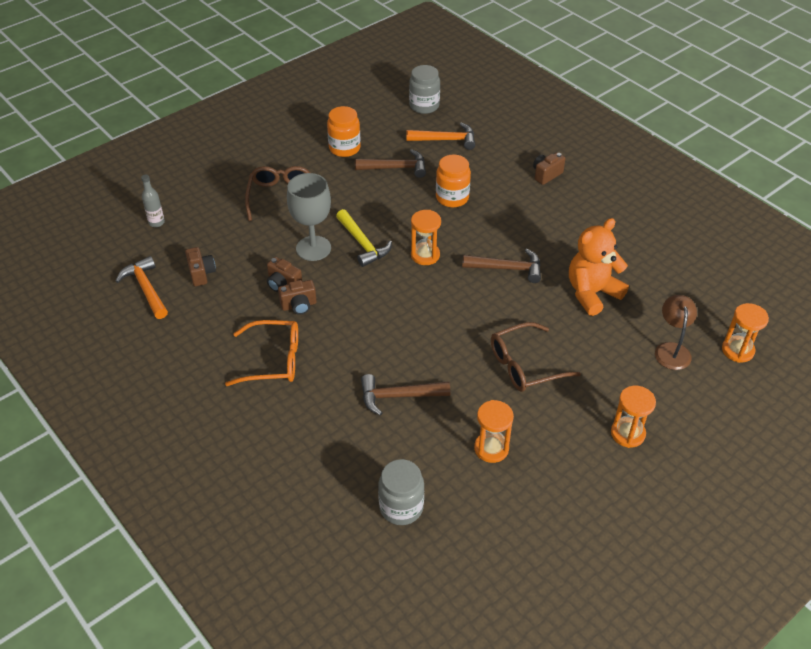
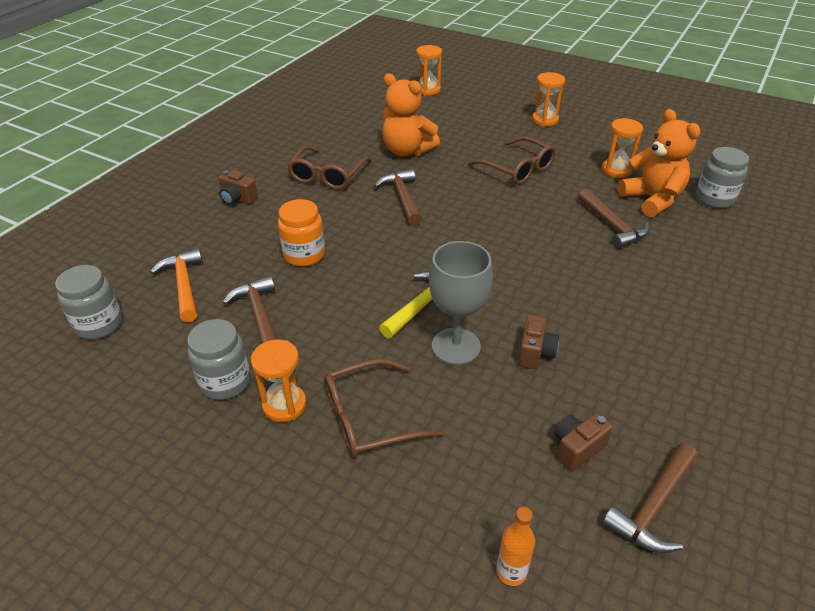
camera: 110 degrees left, 5 degrees down
(146, 289) = (653, 506): orange hammer -> brown hammer
(156, 223) = (511, 572): grey bottle -> orange bottle
(272, 360) = (650, 321): orange glasses -> none
(299, 305) = (558, 327): brown camera -> none
(344, 148) = (225, 382): orange jar -> grey jar
(424, 450) = (652, 200): none -> orange teddy bear
(425, 255) = (414, 253): orange hourglass -> orange hourglass (284, 405)
(564, 230) = (328, 175): none -> brown glasses
(671, 350) = (447, 112): brown lamp -> none

